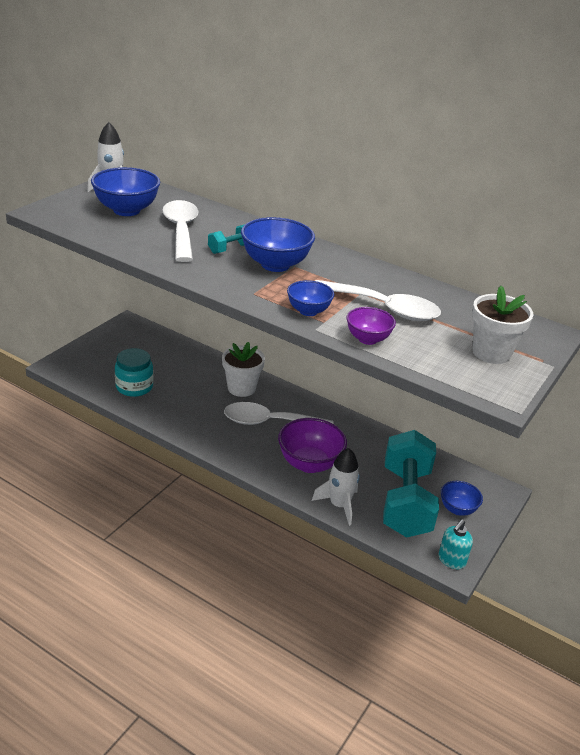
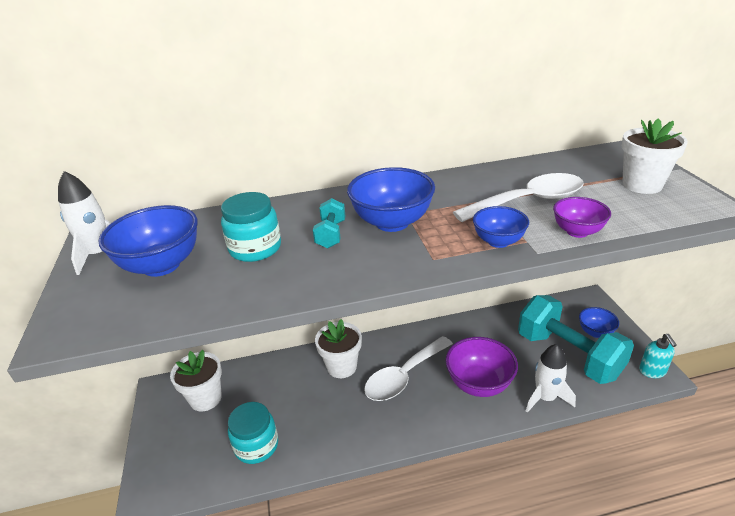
camera: 40 degrees left, 0 degrees up
(143, 345) = (205, 398): none -> white flower pot
(181, 230) = (255, 248): white spoon -> turquoise jar

